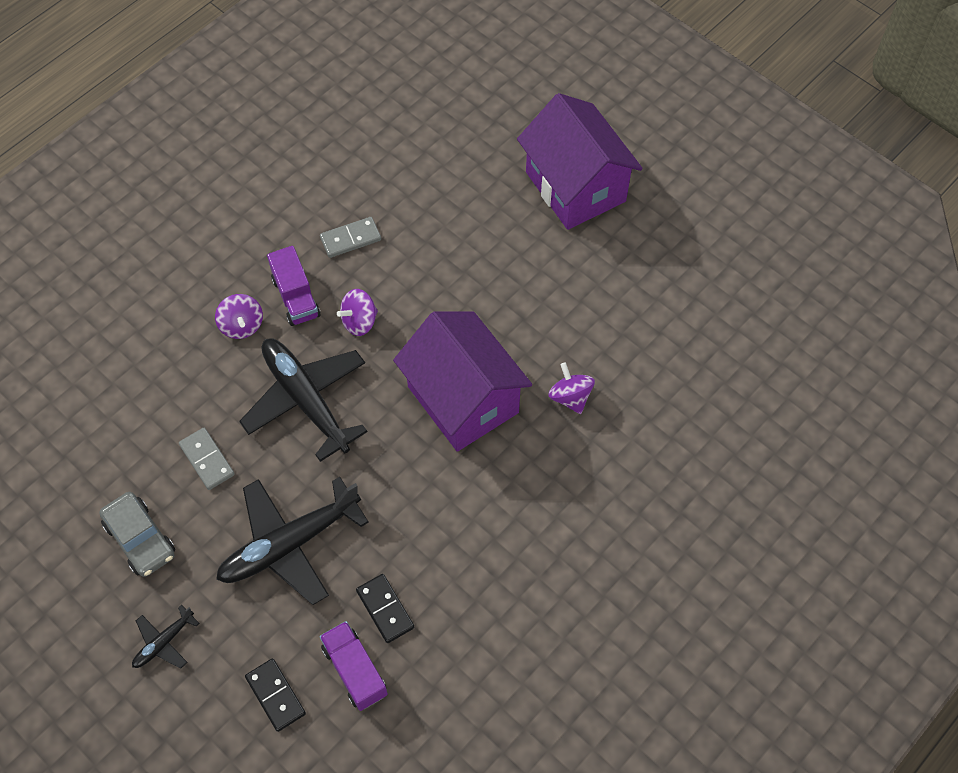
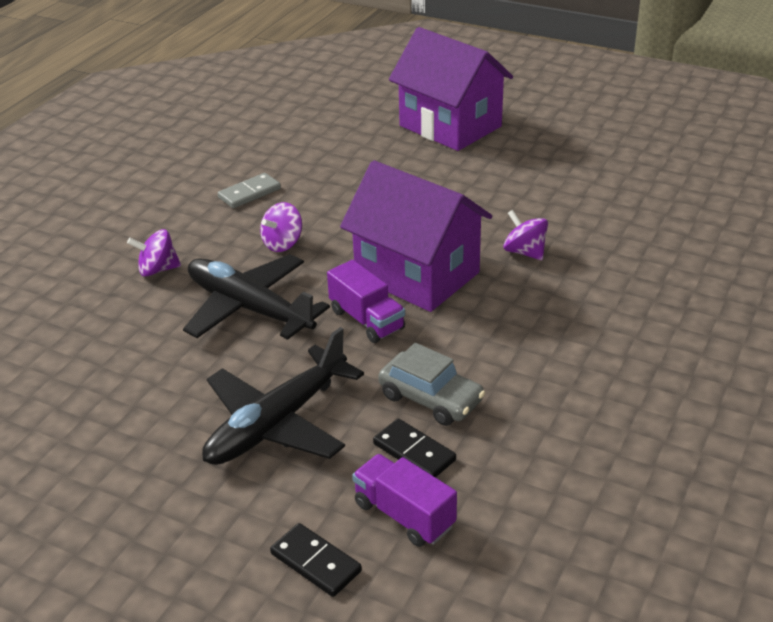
camera: 15 degrees left, 25 degrees down
(140, 539) = (93, 458): grey car -> grey car (431, 398)
(164, 642) = (153, 545): black plane -> none
(207, 460) = (153, 375): grey domino -> none
(242, 325) = (158, 270): purple spinning top -> purple spinning top turned 120 degrees clockwise
(296, 297) = (209, 240): purple truck -> purple truck (367, 320)

